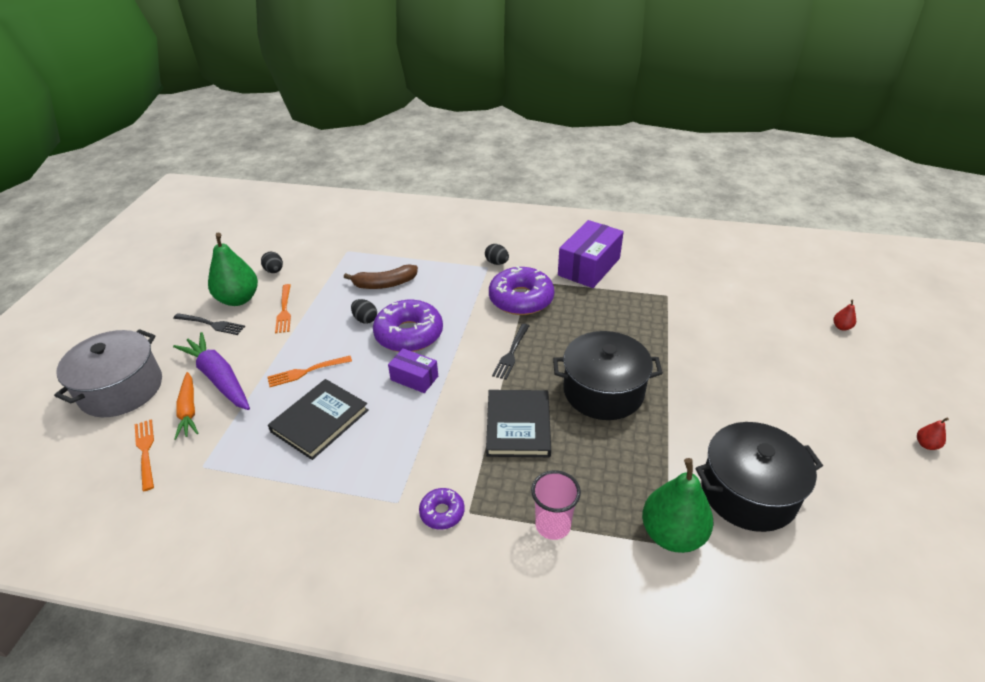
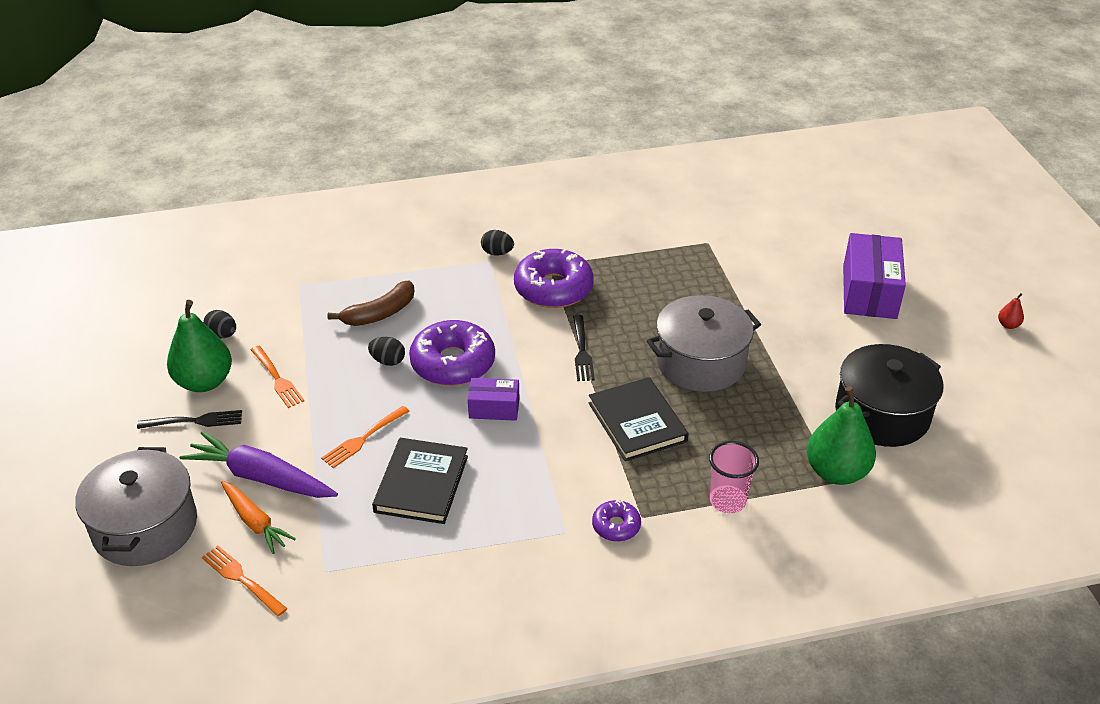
camera: 25 degrees left, 0 degrees up
(589, 267) = (606, 231): purple box -> purple box (869, 292)
(603, 391) = (700, 362): black pot -> grey pot
(841, 327) = (891, 232): red pear -> none

